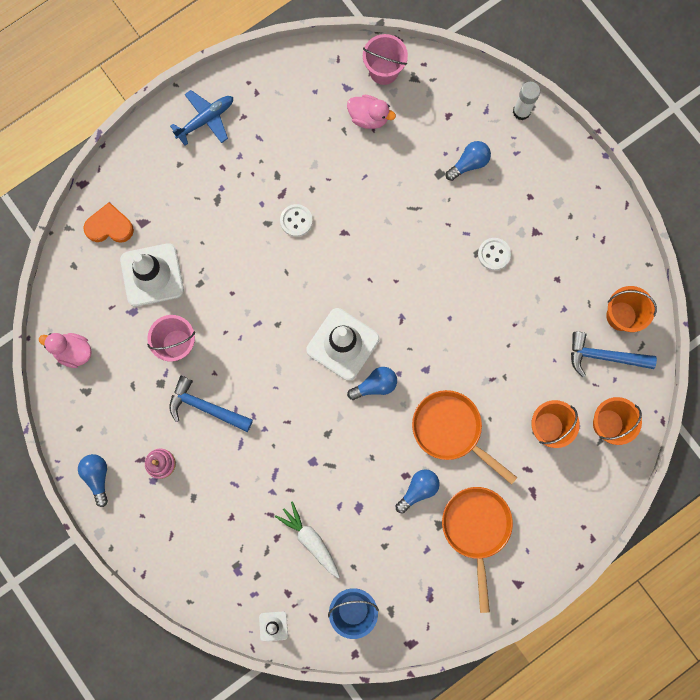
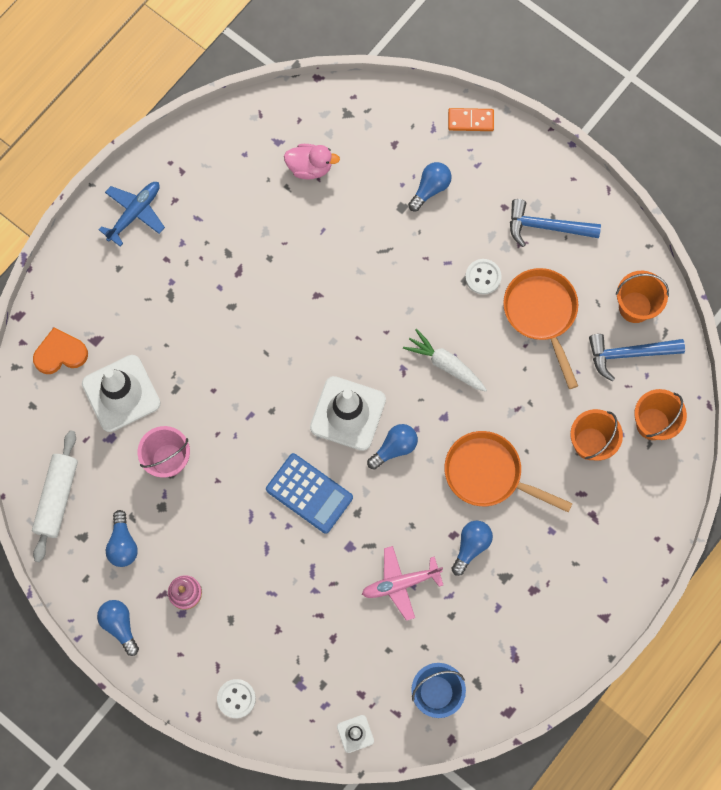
camera: 15 degrees left, 5 degrees down
(73, 351) = (57, 498): pink duck -> white rolling pin
(119, 407) = (123, 544): none -> blue light bulb
(206, 407) = (218, 519): blue hammer -> blue hammer (546, 227)
(290, 405) = (309, 493): none -> blue calculator
(296, 221) = (262, 296): white button -> white button (236, 698)
(310, 539) = (369, 630): white carrot -> white carrot (445, 364)
(348, 505) = (401, 583): none -> pink plane
(383, 71) = (312, 114): pink bucket -> none
(476, 529) = (544, 571): orange pan -> orange pan (541, 314)
(521, 111) = (470, 120): white glue stick -> orange domino

